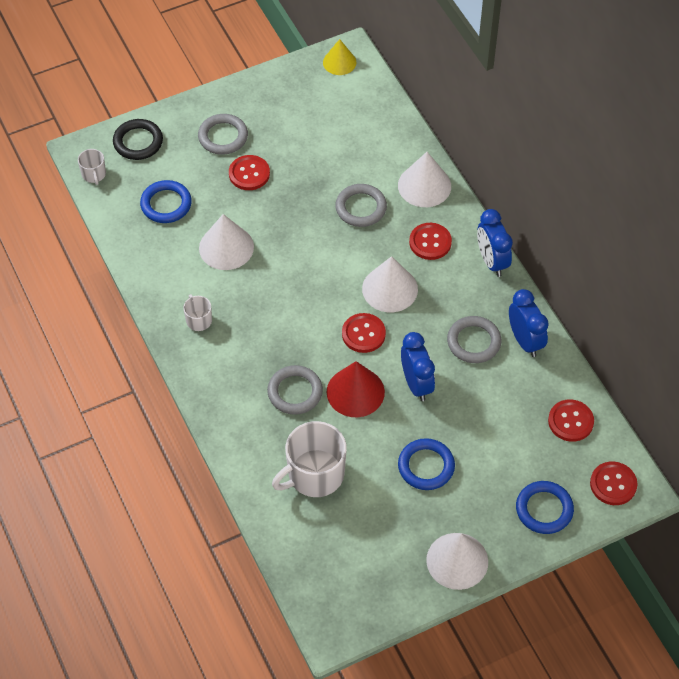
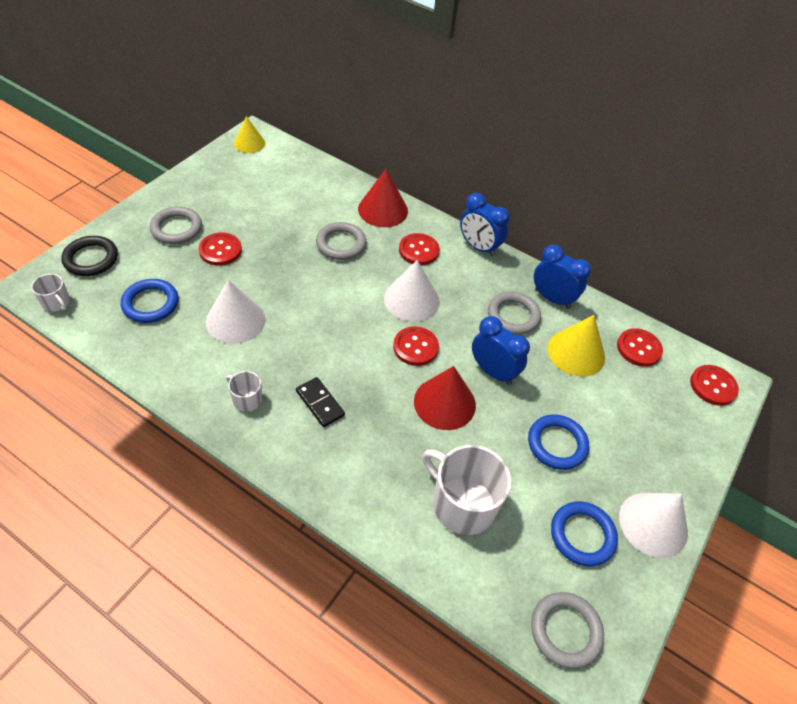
camera: 35 degrees left, 5 degrees down
(253, 348) = (320, 403): none -> black domino
(295, 392) = (388, 429): grey ring -> grey ring (565, 631)
(314, 474) = (462, 504): white mug -> white mug turned 105 degrees clockwise
(424, 185) = (383, 210): white cone -> red cone
(506, 399) = (576, 352): none -> yellow cone
(544, 509) = (681, 435): blue ring -> blue ring (582, 535)

